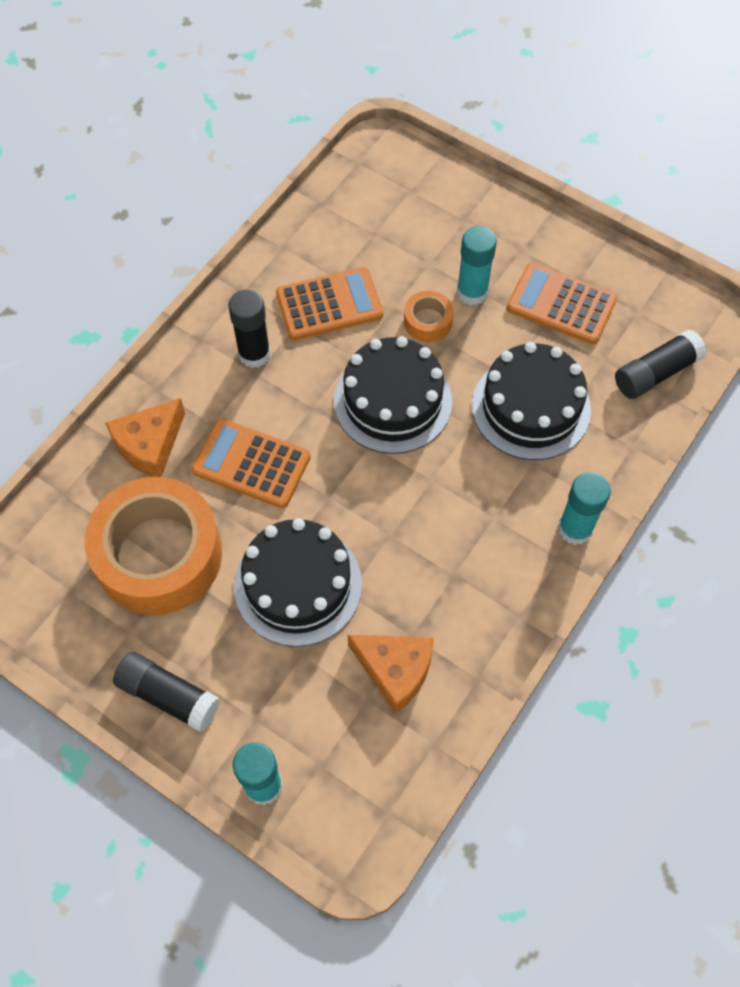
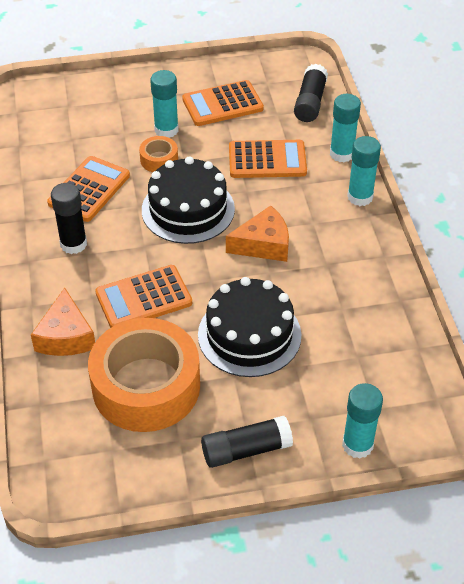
camera: 45 degrees left, 15 degrees down
(395, 670) = (354, 331): orange cheese -> orange cheese (263, 244)
(531, 407) = (267, 160): black cake -> orange calculator
(616, 462) = (341, 154): none -> turquoise glue stick

